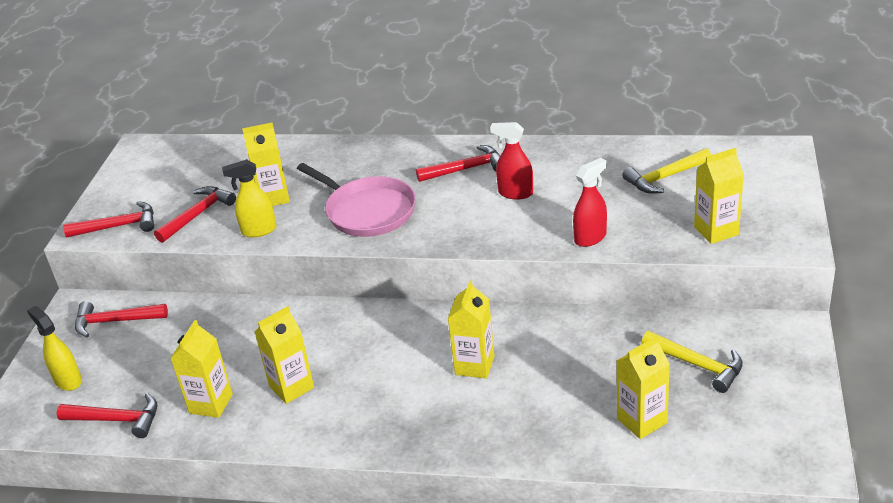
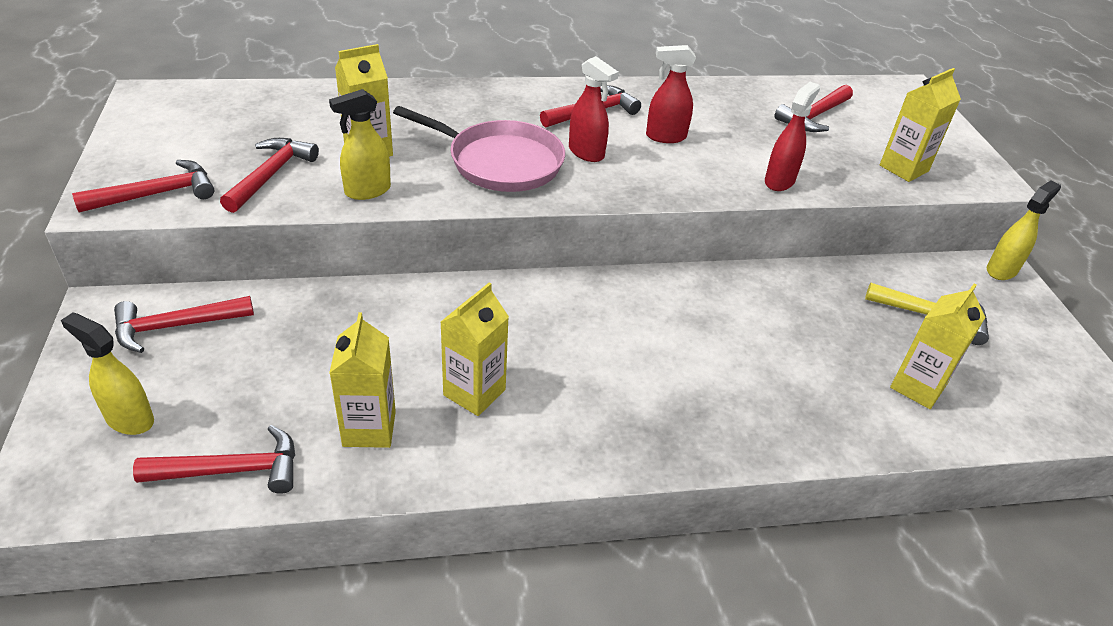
camera: 25 degrees left, 5 degrees up
(440, 205) = (586, 153): none -> red spray bottle
(474, 365) = (692, 340): yellow carton -> none
(664, 178) = (814, 116): yellow hammer -> red hammer
(796, 330) = (1001, 270): none -> yellow spray bottle

